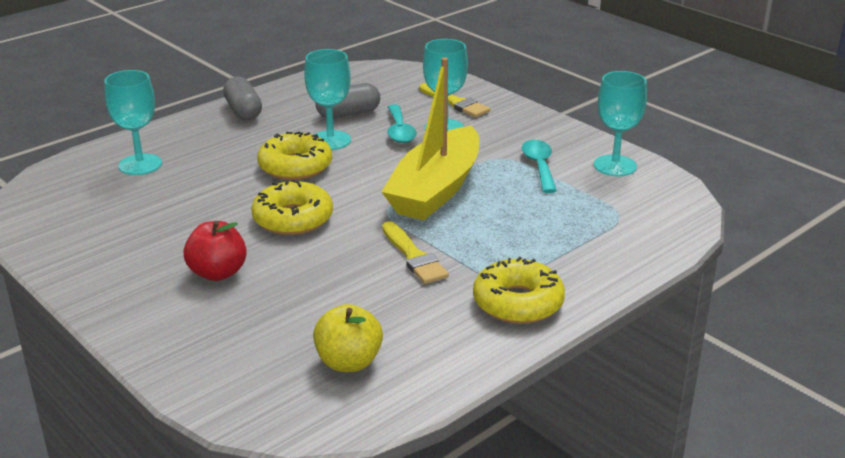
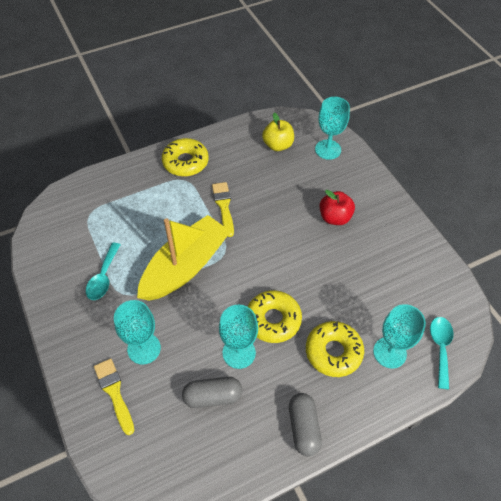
camera: 165 degrees left, 25 degrees up
(293, 219) = (285, 257): yellow donut -> yellow donut (333, 352)
(399, 131) = (180, 354): turquoise spoon -> turquoise spoon (440, 348)
(615, 166) = (53, 265): turquoise goblet -> turquoise goblet (328, 149)

